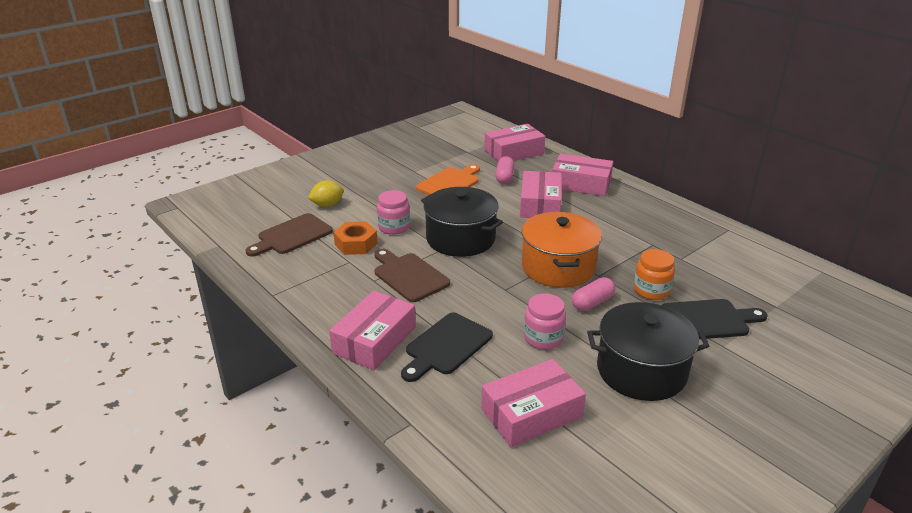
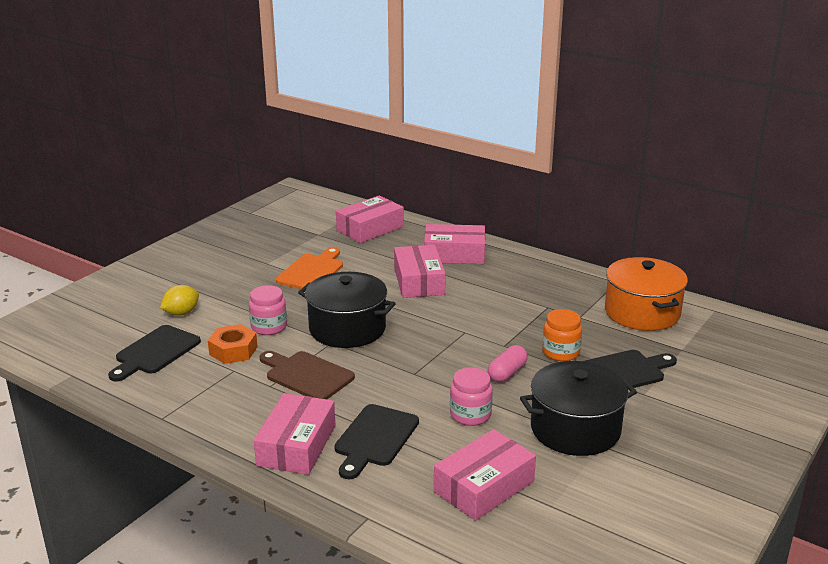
camera: 15 degrees left, 5 degrees down
(292, 236) = (155, 352): brown cutting board -> black cutting board
(504, 177) = (370, 257): pink capsule -> none
(558, 267) = (460, 343): orange pot -> orange pot (642, 312)

